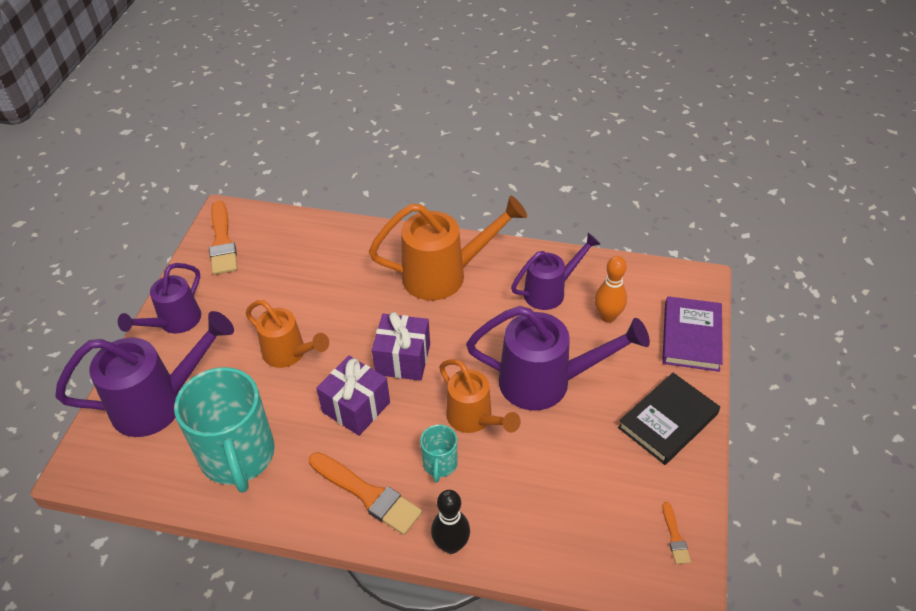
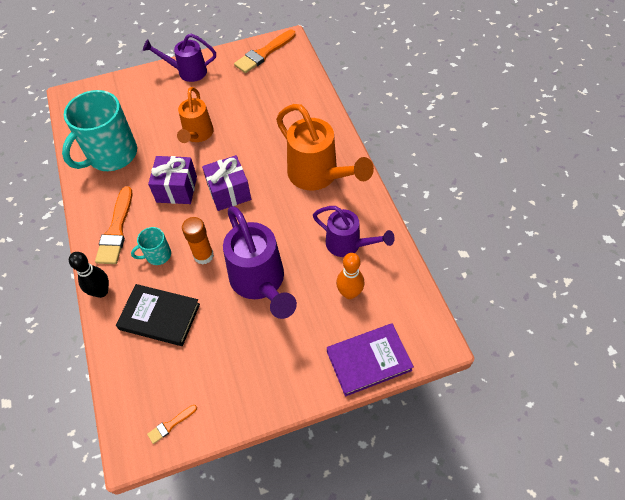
camera: 60 degrees right, 10 degrees up
(159, 403) = (128, 100): purple watering can -> none
(474, 419) = (203, 255): orange watering can -> orange glue stick
(668, 421) = (272, 378): black book -> black book (159, 317)

